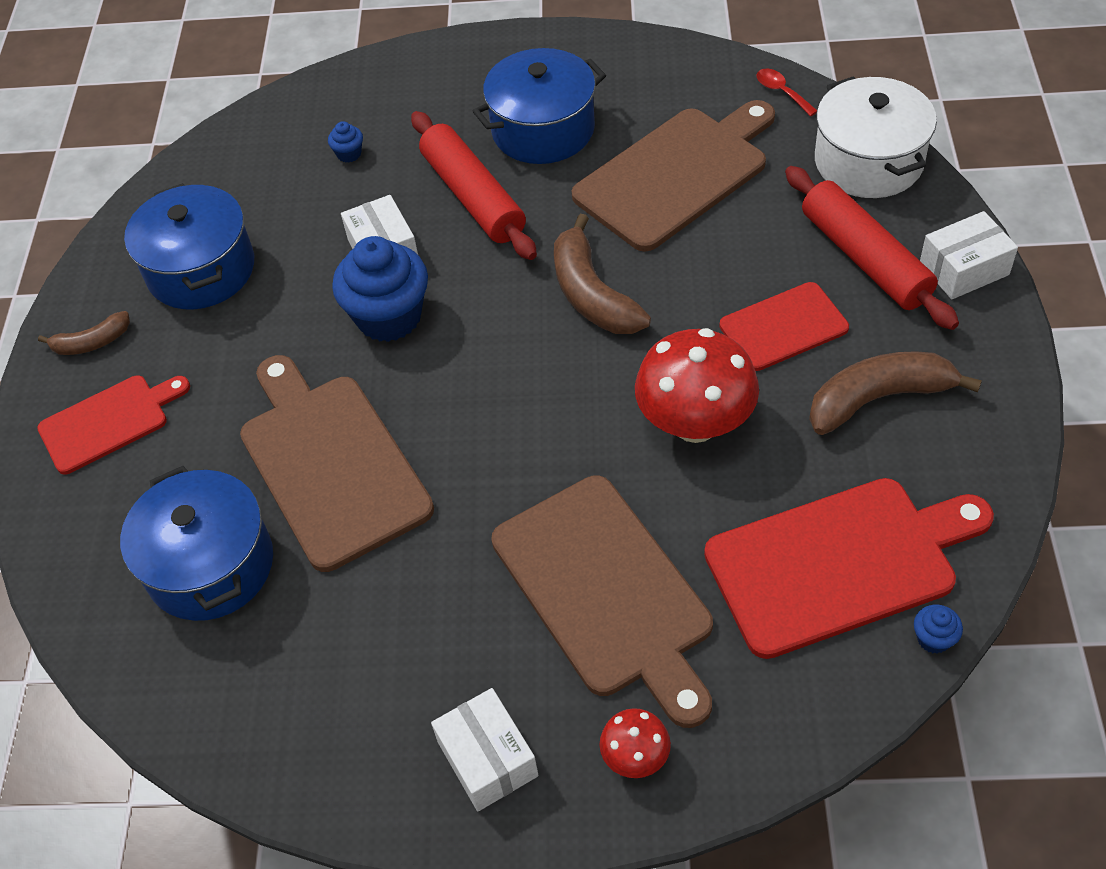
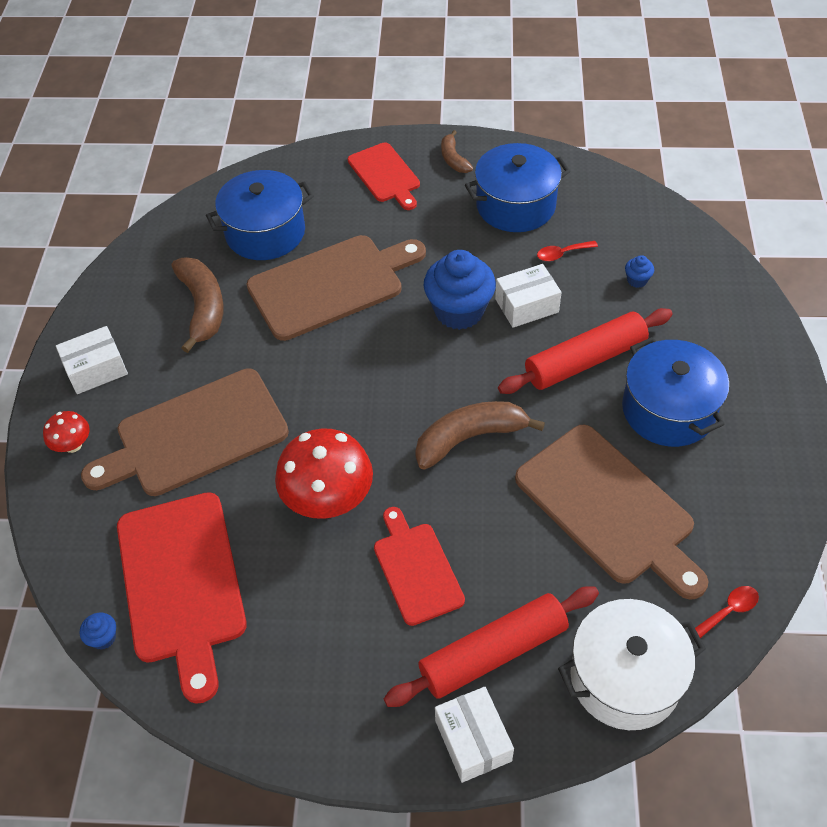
camera: 90 degrees right, 0 degrees up
(297, 221) = (562, 254): none -> red spoon
(878, 399) = (330, 637): brown banana -> brown banana (202, 307)

